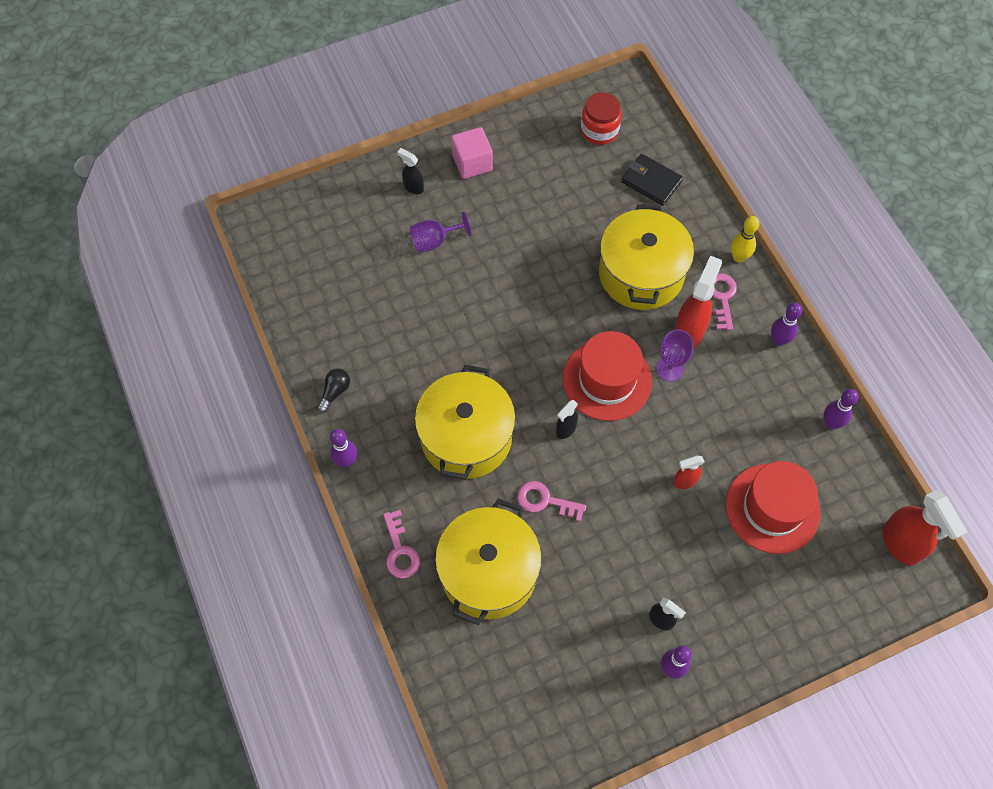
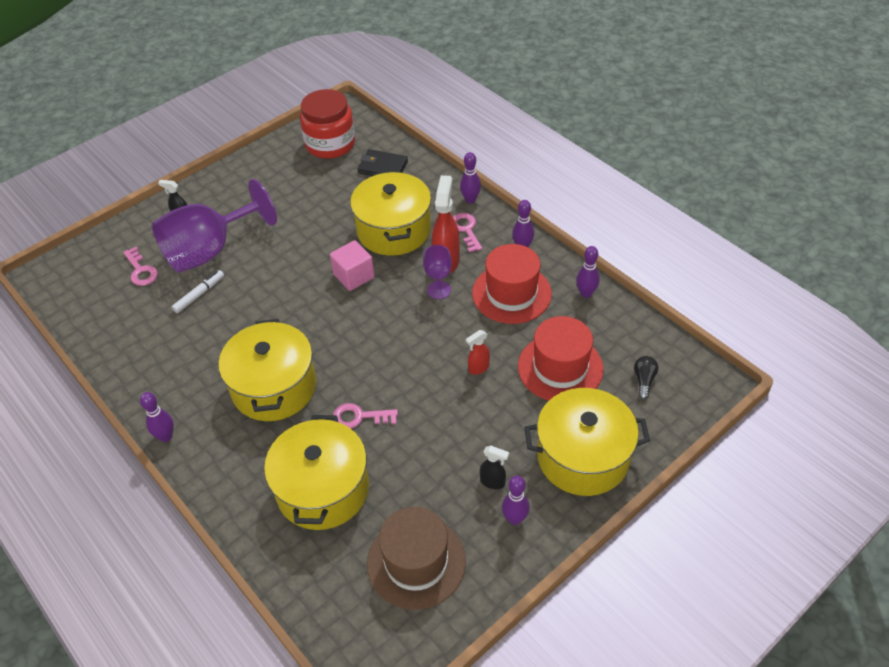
camera: 15 degrees left, 15 degrees down
(335, 392) = (143, 384): black light bulb -> black light bulb (644, 380)
(400, 550) = (234, 495): pink key -> pink key (141, 270)
(412, 296) = (199, 294): none -> white marker
(434, 241) = (209, 250): purple goblet -> purple goblet, size x2.20
(472, 163) = (229, 189): pink cube -> pink cube (354, 276)
(560, 682) = (416, 562): none -> brown hat
(565, 429) = (362, 357): black spray bottle -> none
(599, 130) = (330, 144): red jar -> red jar, size x1.56
(607, 380) = (387, 311): red hat -> red hat (511, 293)
(738, 257) = (470, 199): yellow bowling pin -> purple bowling pin
(762, 621) = (583, 457): none -> yellow pot
(900, 544) = (676, 364): red spray bottle -> none

